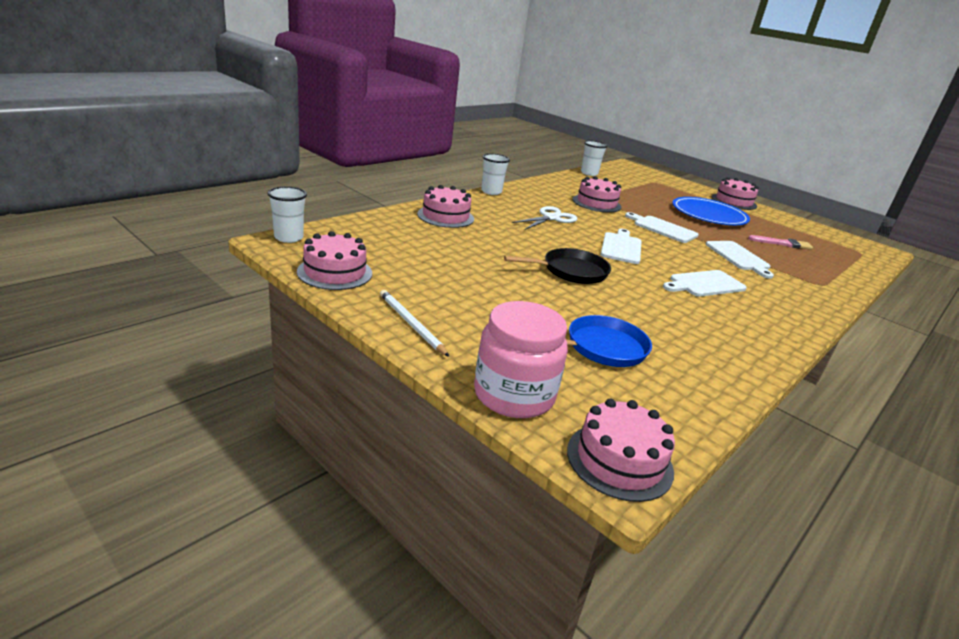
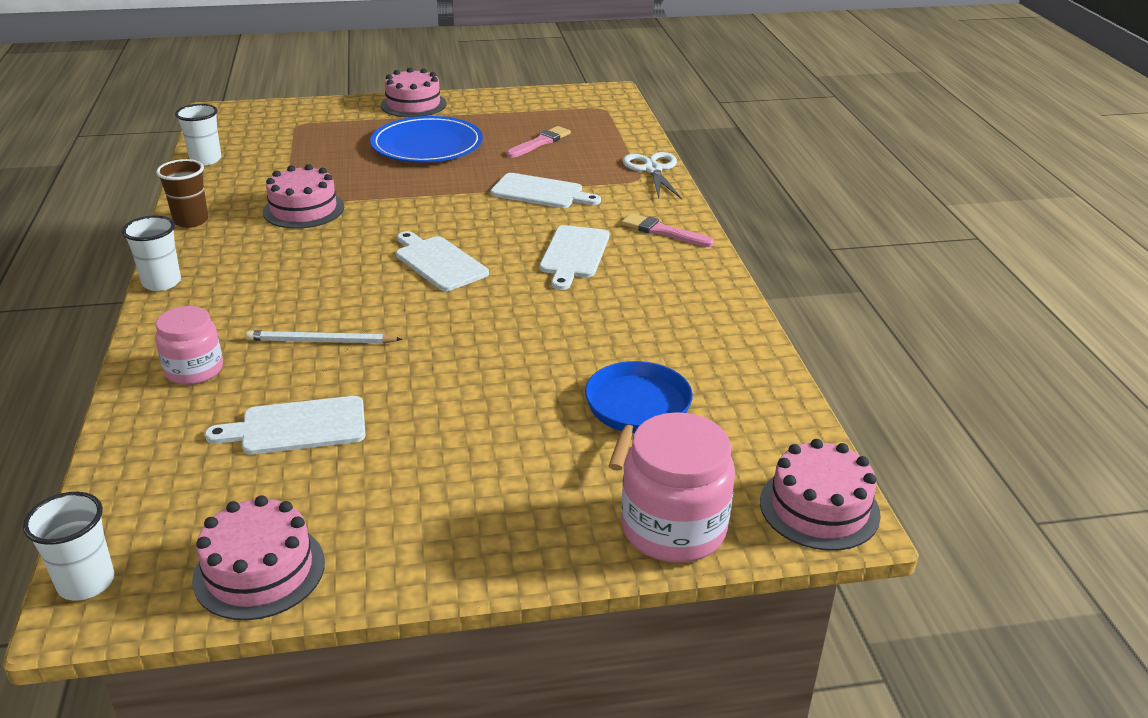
camera: 50 degrees left, 5 degrees up
(411, 324) = (467, 549): white pencil -> white pencil (320, 341)
(445, 216) = (194, 370): pink cake -> pink jar
(542, 184) = (191, 221): none -> brown cup
(551, 218) = (304, 273): white scissors -> white scissors (653, 169)
(570, 271) = (459, 339): black pan -> none
(662, 228) = (425, 201): white cutting board -> white cutting board (297, 427)
(788, 308) = (663, 231): none -> pink brush

